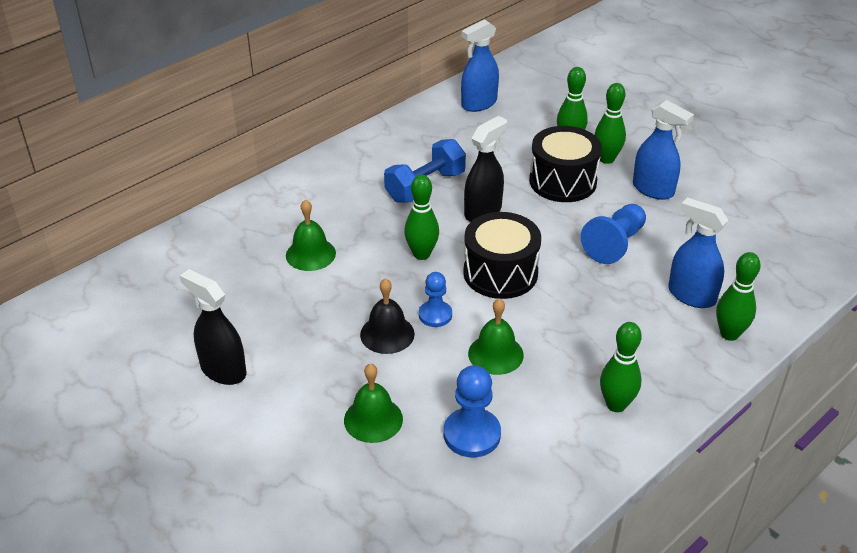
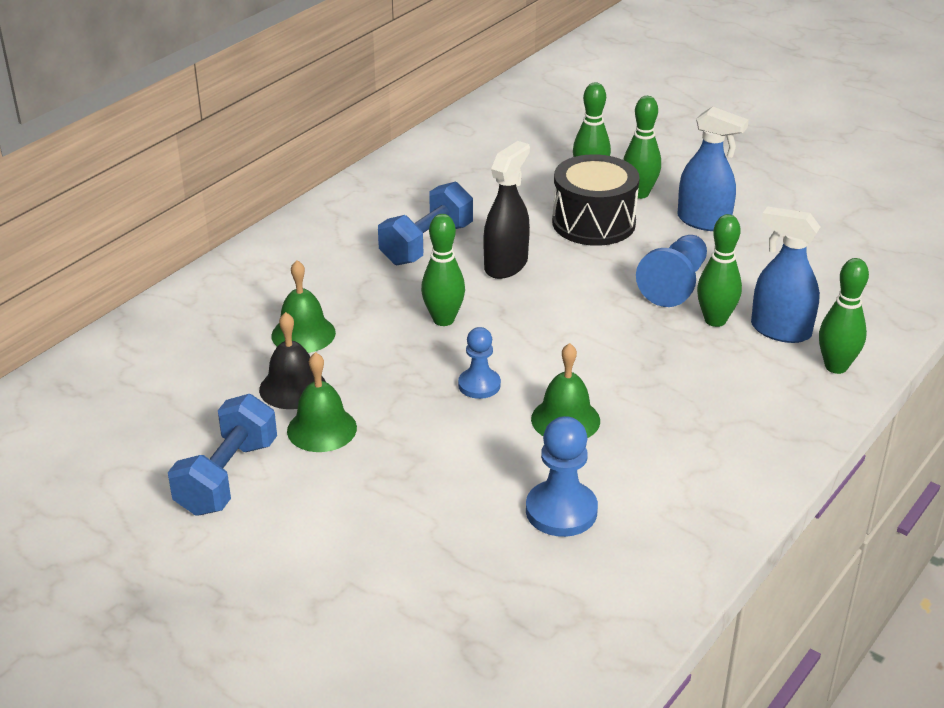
camera: 10 degrees left, 5 degrees down
(223, 370) = (227, 477): black spray bottle -> blue dumbbell
(373, 419) = (434, 509): green bell -> green bell (322, 429)
(387, 334) = (425, 412): black bell -> black bell (293, 388)
(479, 104) = (467, 147): blue spray bottle -> none
(500, 273) = (546, 330): black drum -> none
(616, 405) = (725, 458): green bowling pin -> green bowling pin (715, 320)

